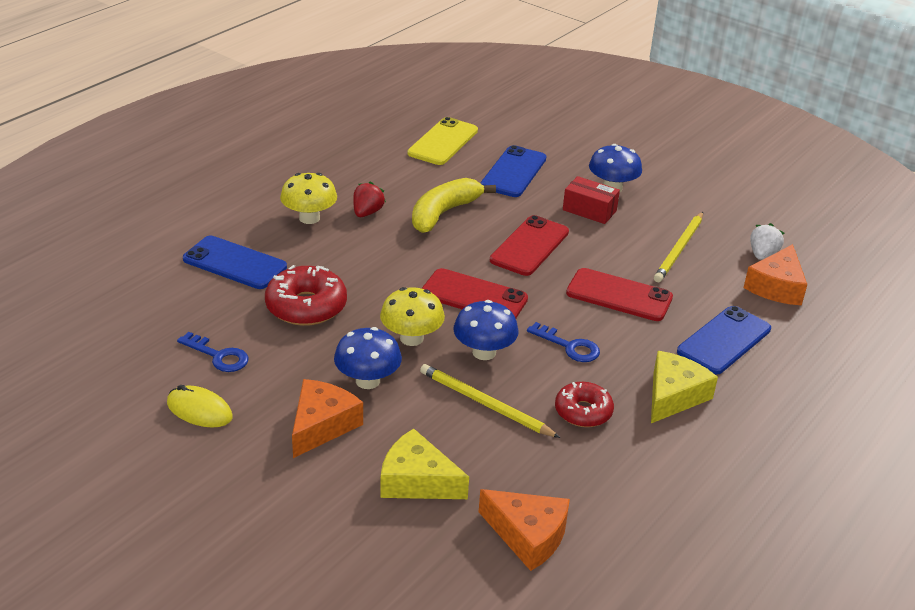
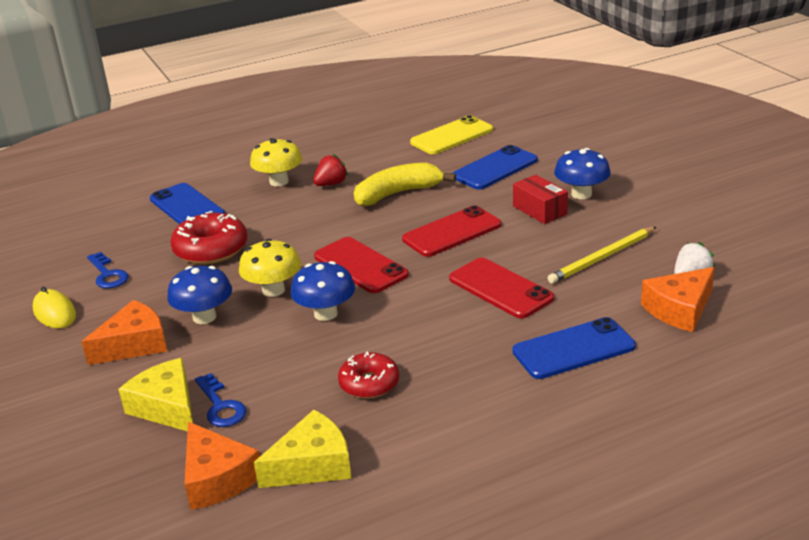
camera: 30 degrees right, 5 degrees down
(485, 404) = (285, 357): yellow pencil -> none
(569, 346) = (409, 324): blue key -> blue key (221, 406)
(673, 396) = (472, 389): yellow cheese -> yellow cheese (312, 465)

